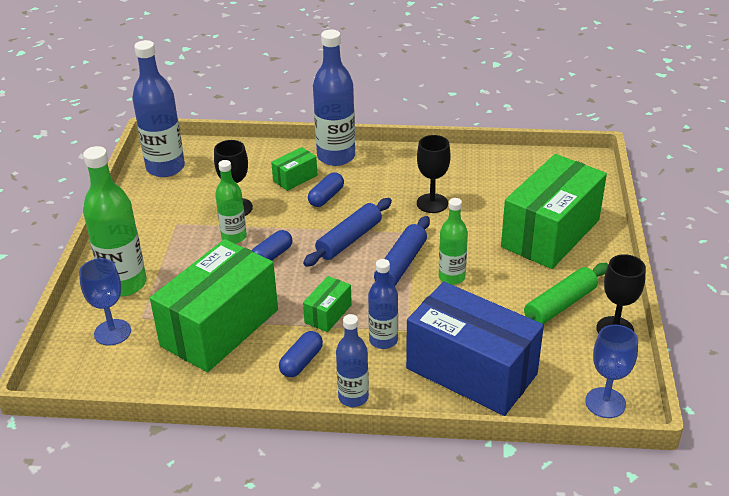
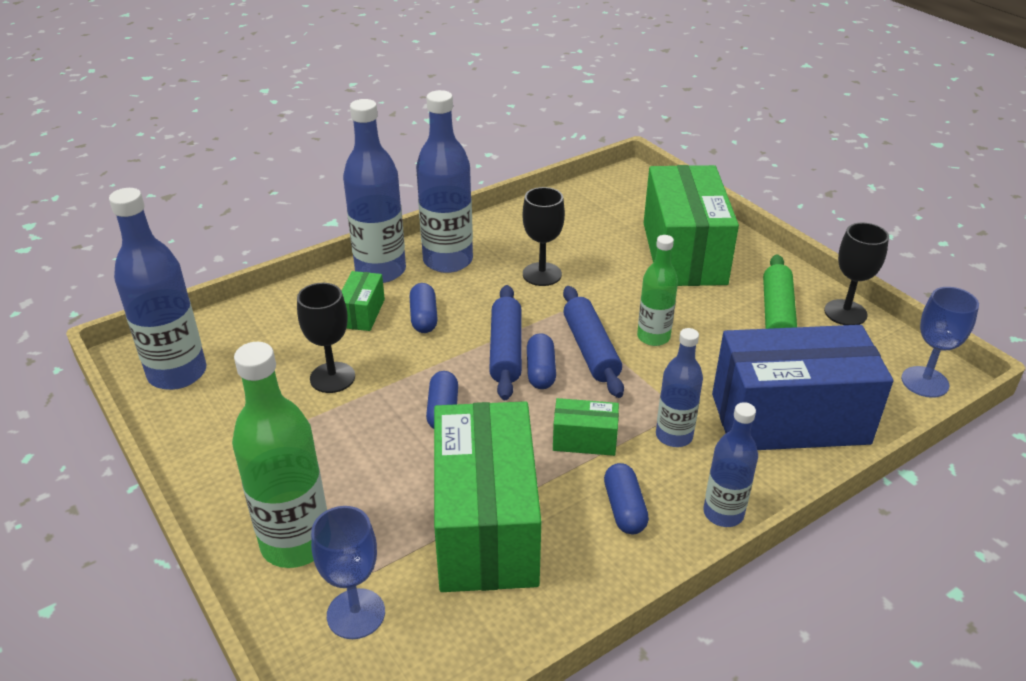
camera: 40 degrees left, 0 degrees up
(234, 237) = (370, 412): green bottle -> none
(328, 314) = (584, 440): green box -> green box turned 75 degrees counterclockwise
(353, 262) = (540, 371): none -> blue capsule
(384, 168) = (448, 261): none -> blue bottle

